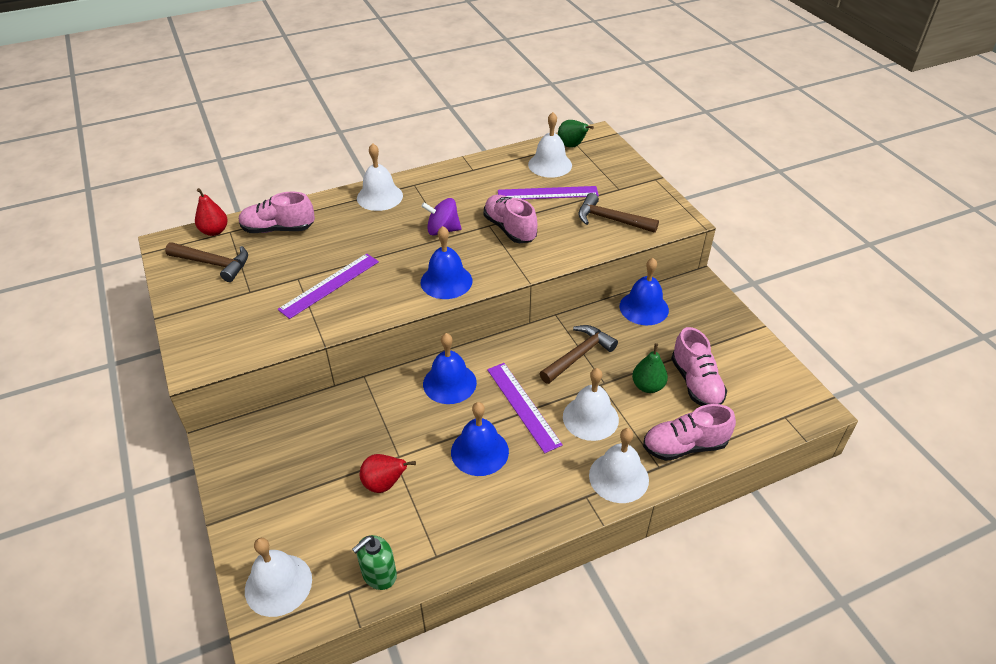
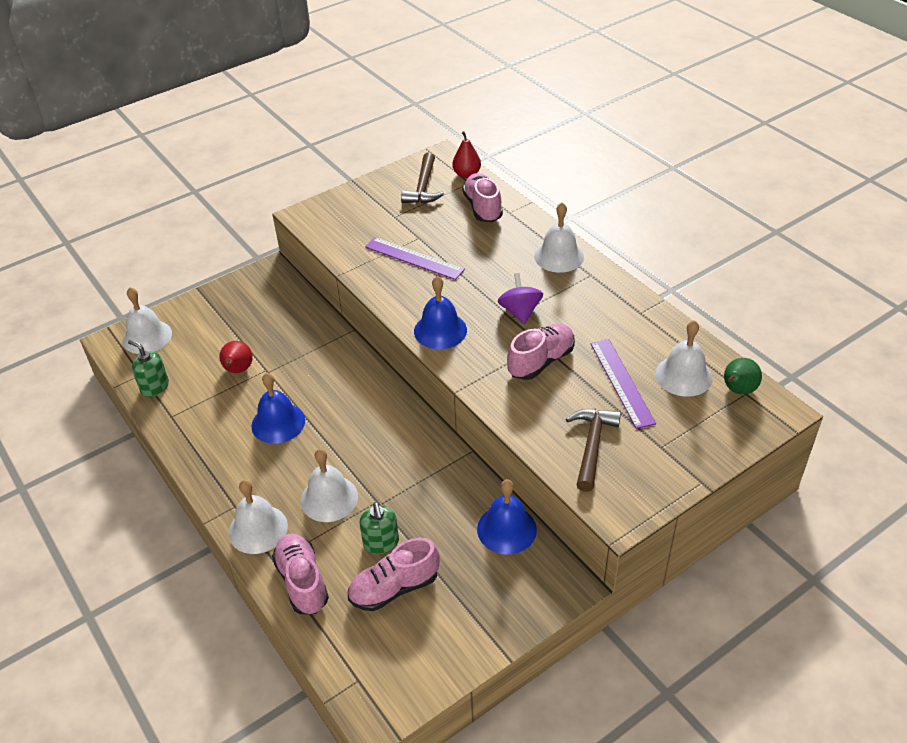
camera: 80 degrees right, 0 degrees up
(449, 383) = (356, 386): blue bell -> none
(523, 406) = (336, 444): purple ruler -> none
(579, 355) = (414, 478): brown hammer -> none
(648, 386) = (381, 543): green pear -> green soap dispenser

